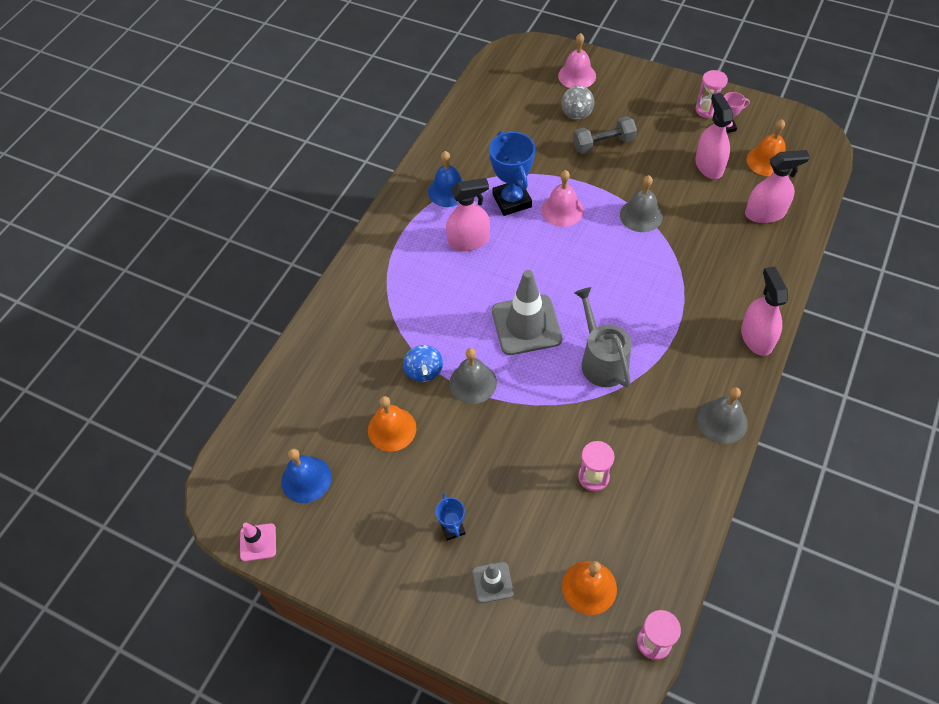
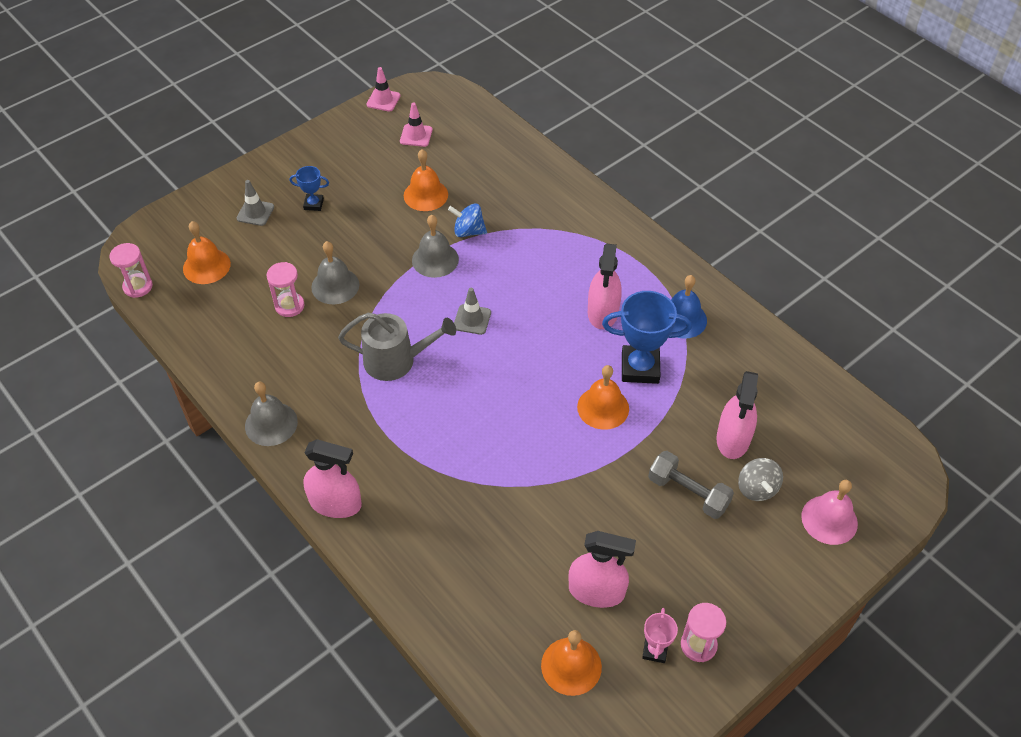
camera: 110 degrees right, 5 degrees down
(306, 479) = (416, 135): blue bell -> pink traffic cone
(526, 325) = (472, 319): grey traffic cone -> grey traffic cone, size x0.51
(562, 210) = (603, 407): pink bell -> orange bell
(576, 113) = (757, 488): grey spinning top -> grey spinning top turned 120 degrees counterclockwise
(603, 144) = (688, 493): grey dumbbell -> grey dumbbell turned 60 degrees counterclockwise
(641, 215) = (556, 478): grey bell -> grey bell (335, 286)
(765, 213) = (489, 611): pink spray bottle -> pink spray bottle (733, 439)

